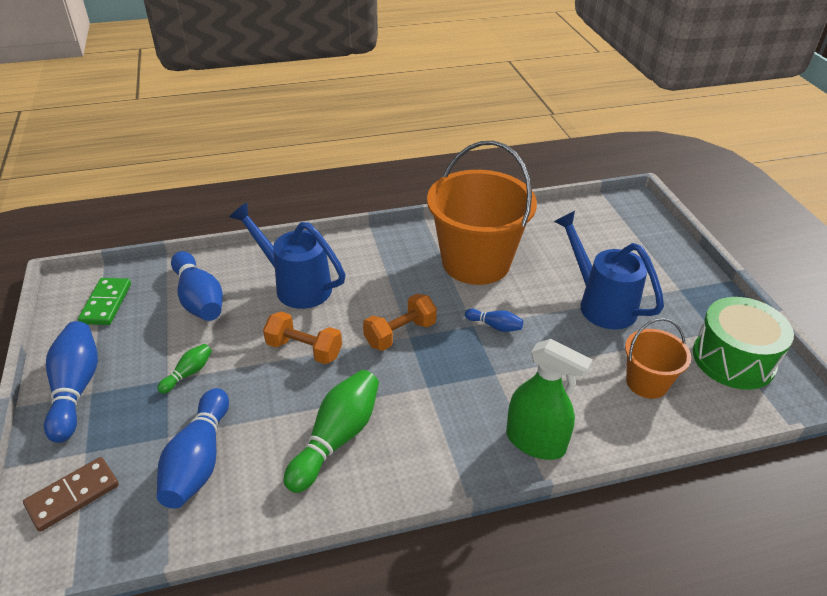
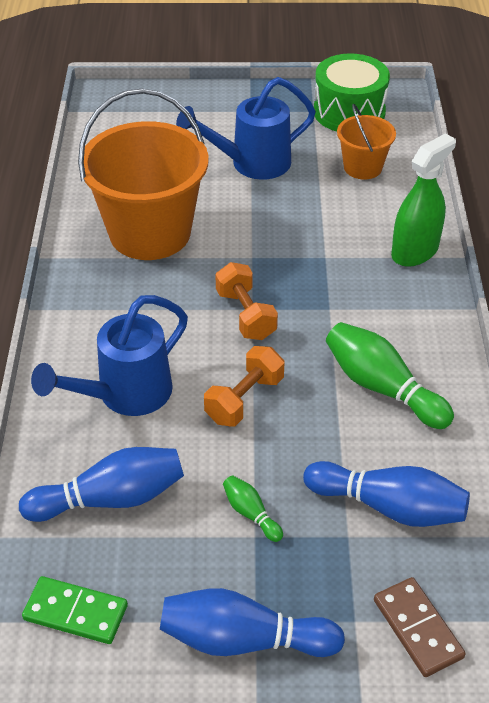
camera: 75 degrees left, 5 degrees up
(495, 326) = (258, 242): blue bowling pin -> none

